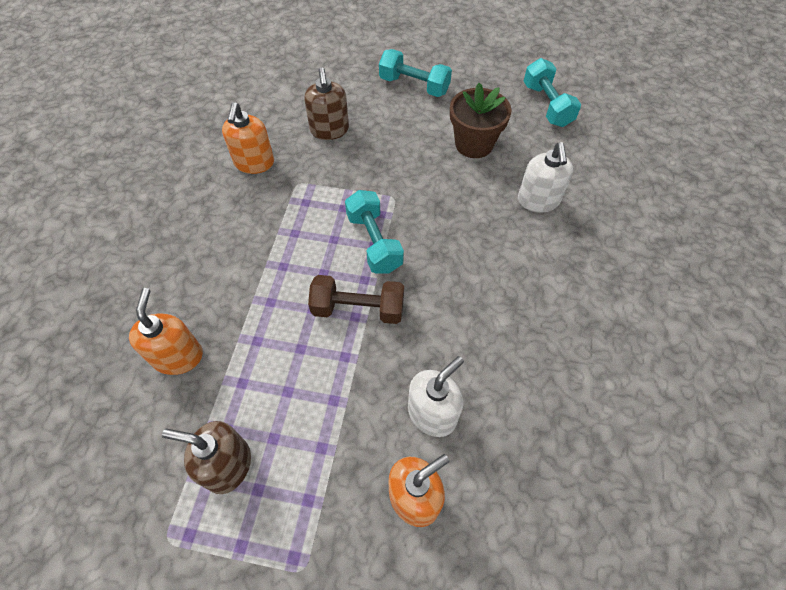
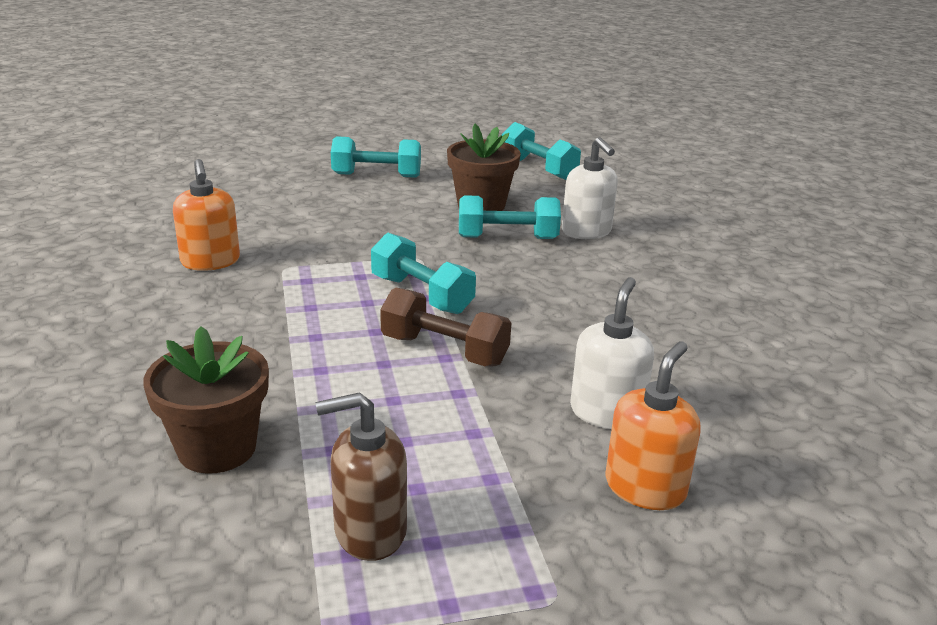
camera: 25 degrees left, 30 degrees down
(178, 356) = (217, 448): orange soap dispenser -> brown flower pot
(329, 130) = (295, 221): brown soap dispenser -> none
(358, 309) = (444, 350): brown dumbbell -> brown dumbbell turned 45 degrees clockwise
(471, 191) = (507, 238): none -> turquoise dumbbell

